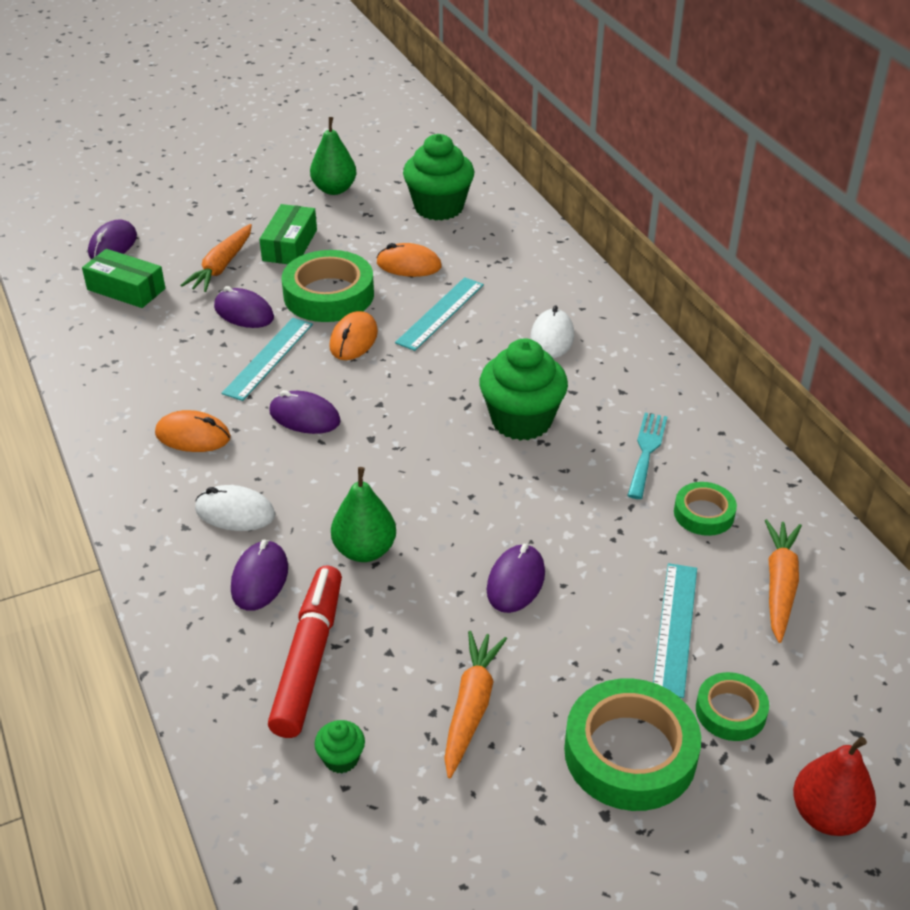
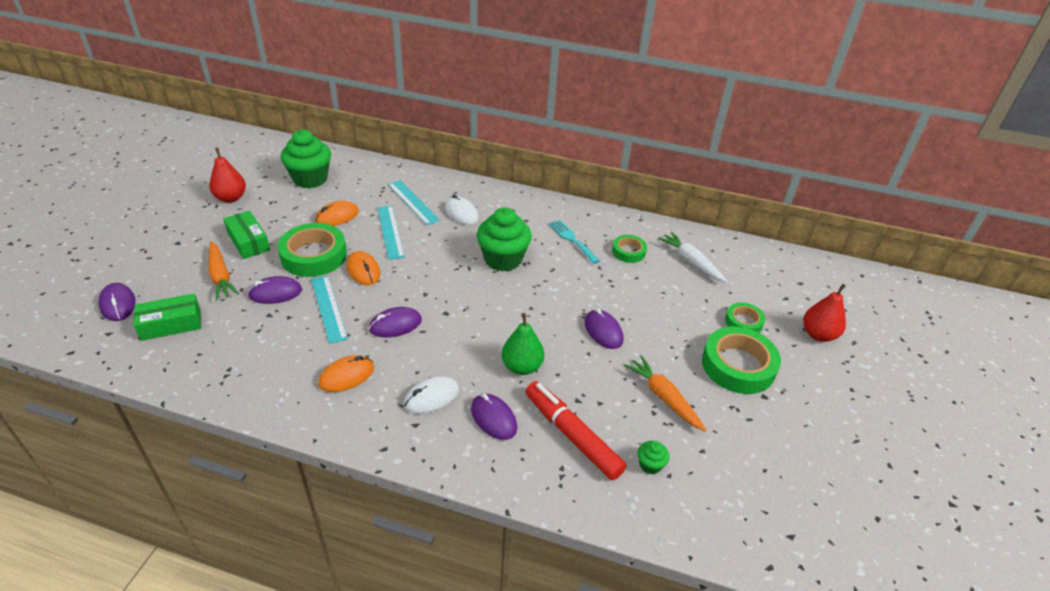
camera: 50 degrees left, 0 degrees up
(334, 189) = (231, 198): green pear -> red pear
(675, 628) = (683, 305): turquoise ruler -> turquoise ruler (413, 202)
(780, 585) = (691, 261): orange carrot -> white carrot

